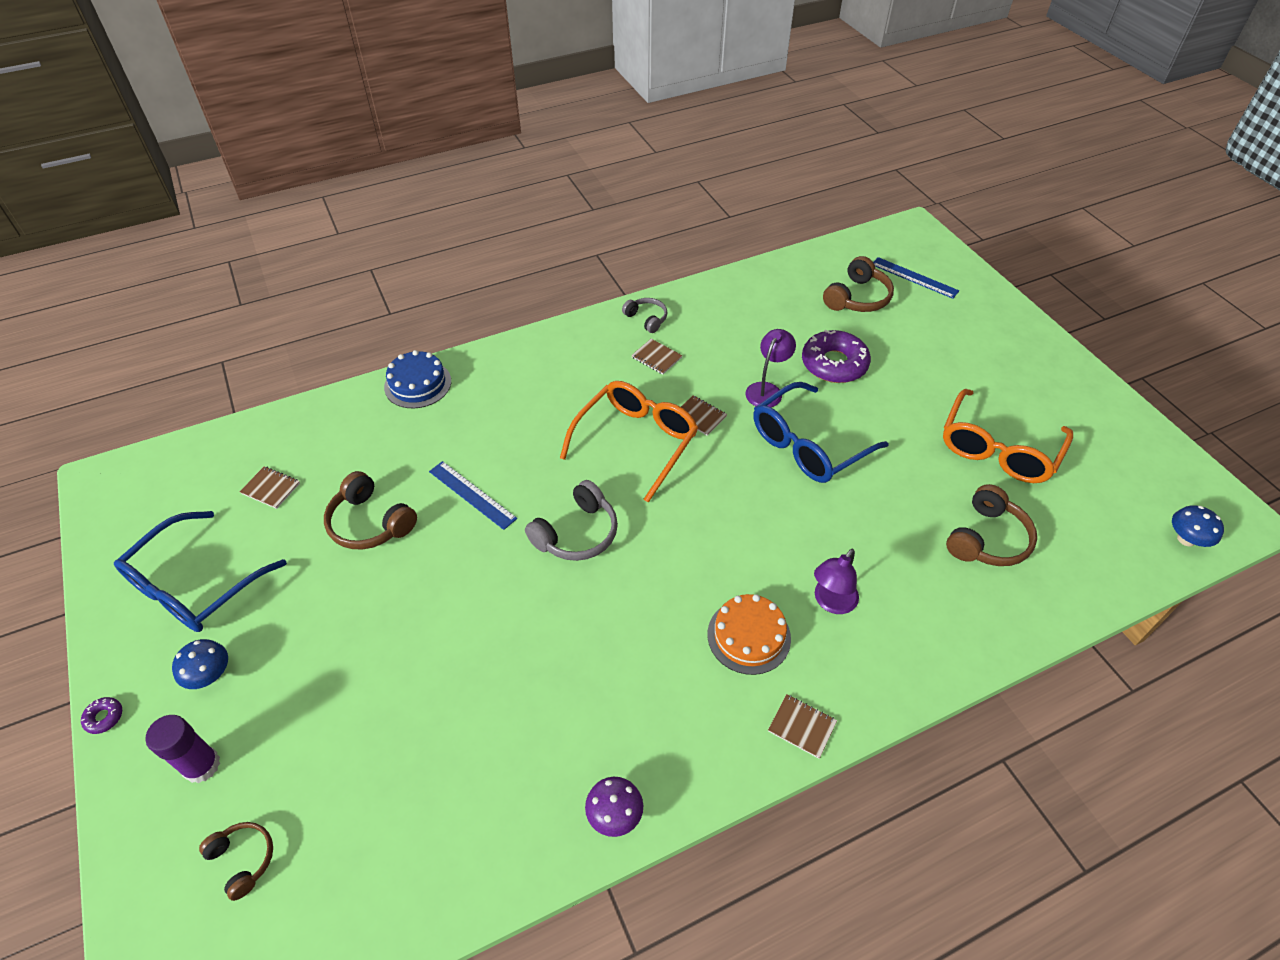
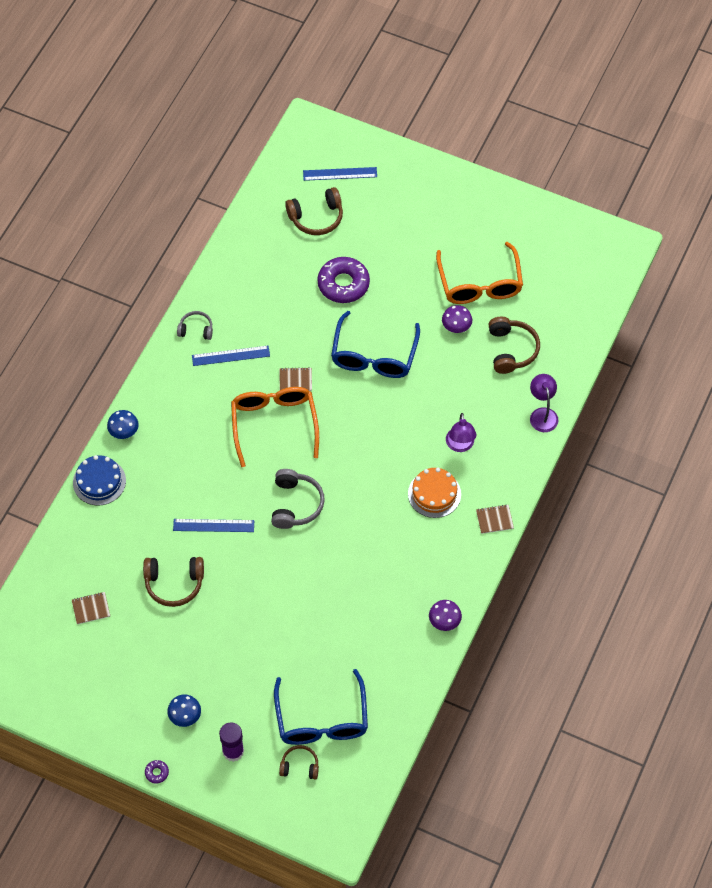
camera: 40 degrees left, 10 degrees up
(194, 586) = (118, 687): blue glasses -> blue glasses (322, 720)
(656, 357) = (230, 355): brown notebook -> blue ruler
(767, 390) = (319, 332): purple lamp -> purple lamp (542, 414)
(857, 298) = (316, 217): brown headphones -> brown headphones turned 75 degrees clockwise
(933, 474) = (456, 327): none -> purple mushroom
(1186, 539) = (608, 278): blue mushroom -> blue mushroom (124, 432)

